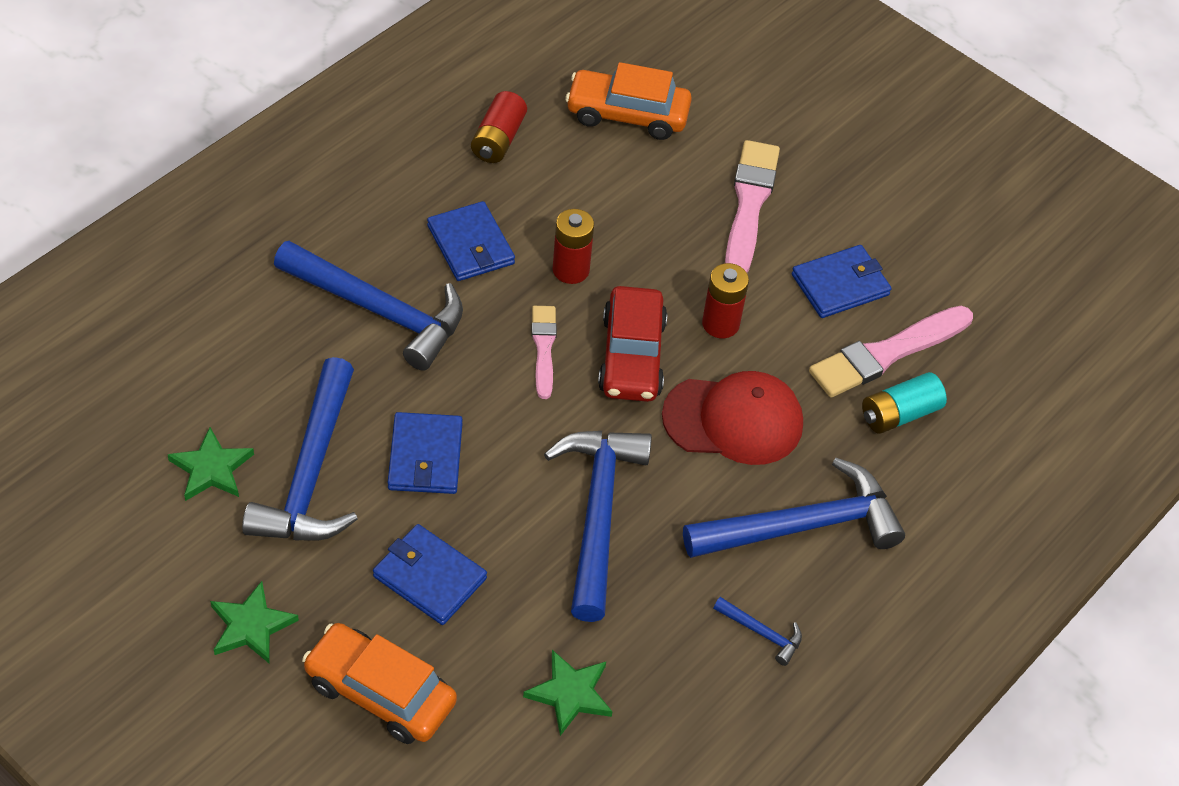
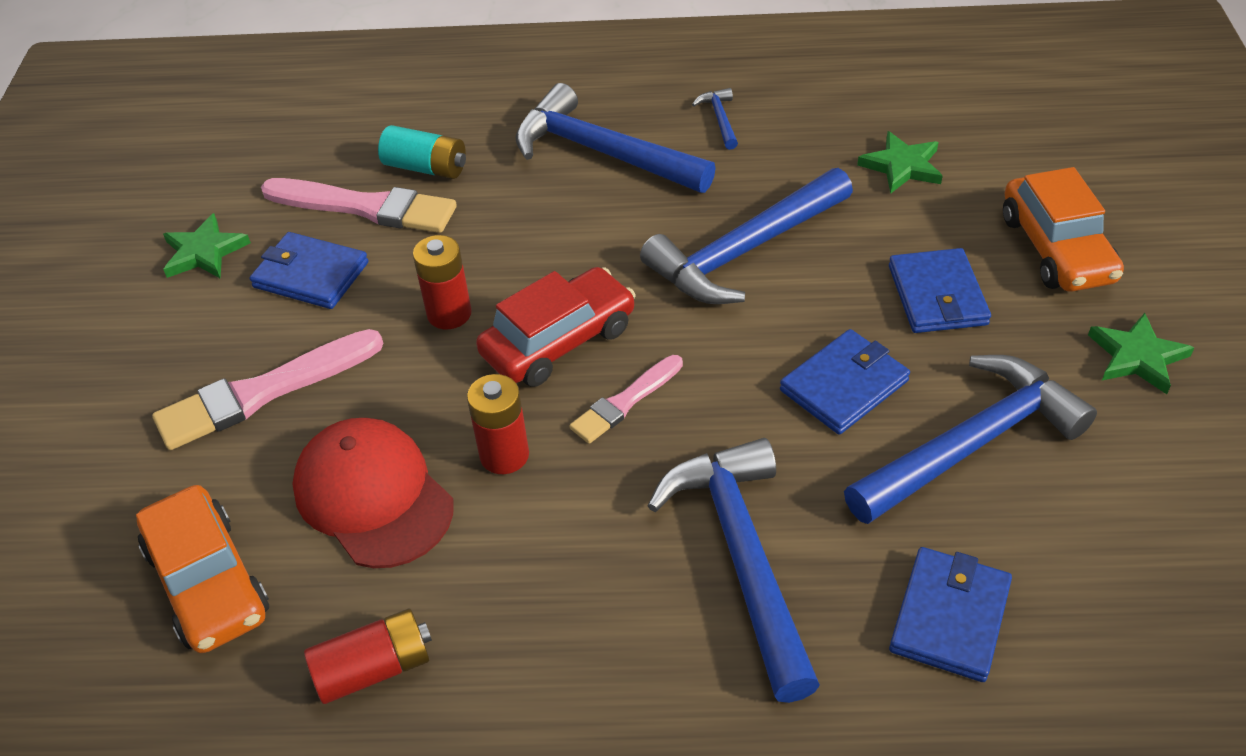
camera: 125 degrees left, 5 degrees down
(211, 469) = (1076, 516): green star -> green star (204, 252)
(470, 245) = (565, 558): blue wallet -> blue wallet (950, 617)
(733, 420) = (549, 242): red cap -> red cap (373, 496)

